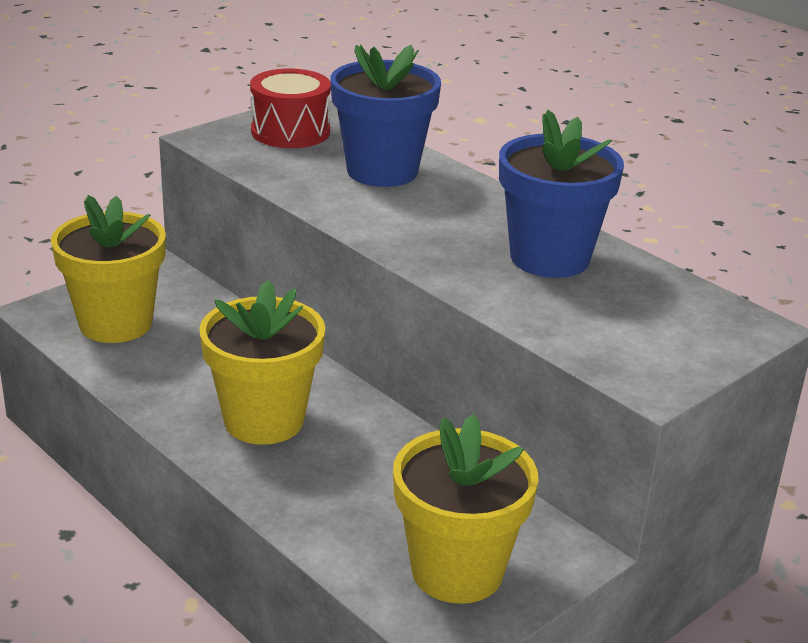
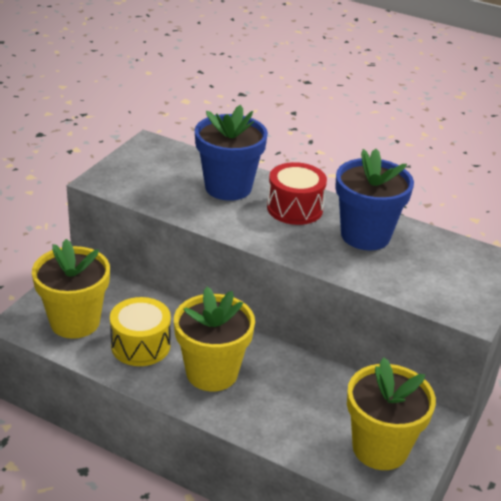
camera: 20 degrees left, 5 degrees up
(186, 368) = (140, 345): none -> yellow drum
(290, 131) = (151, 165): red drum -> red drum (294, 208)

